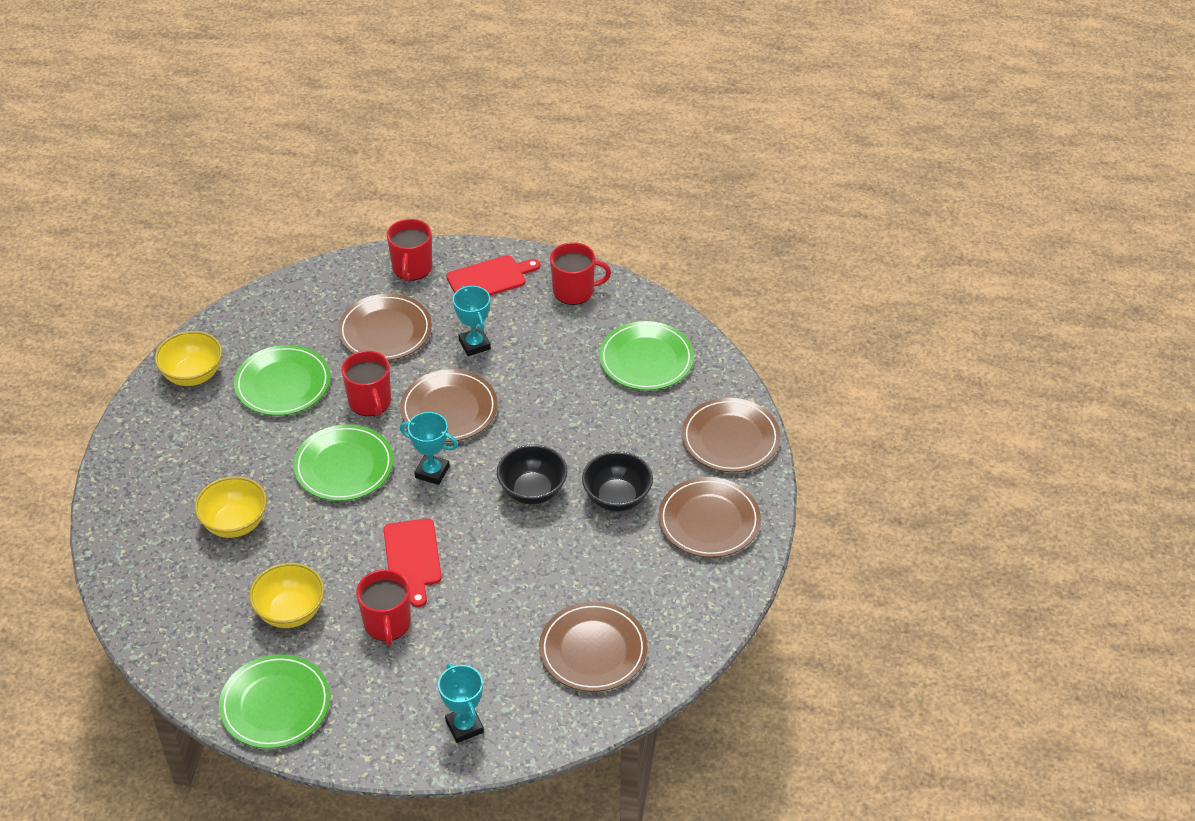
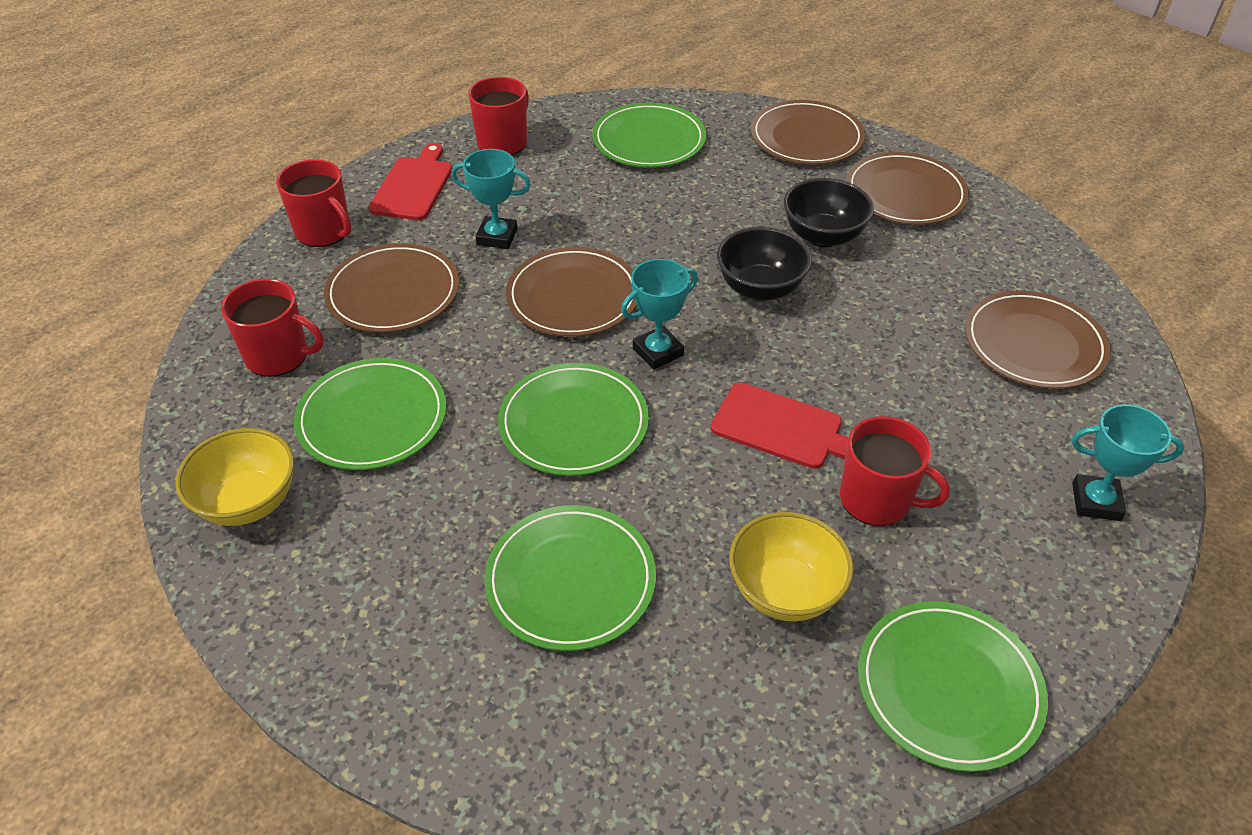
camera: 55 degrees left, 0 degrees up
(235, 523) = (571, 580): yellow bowl -> green plate
(370, 402) = (492, 354): red mug -> red mug (278, 356)

